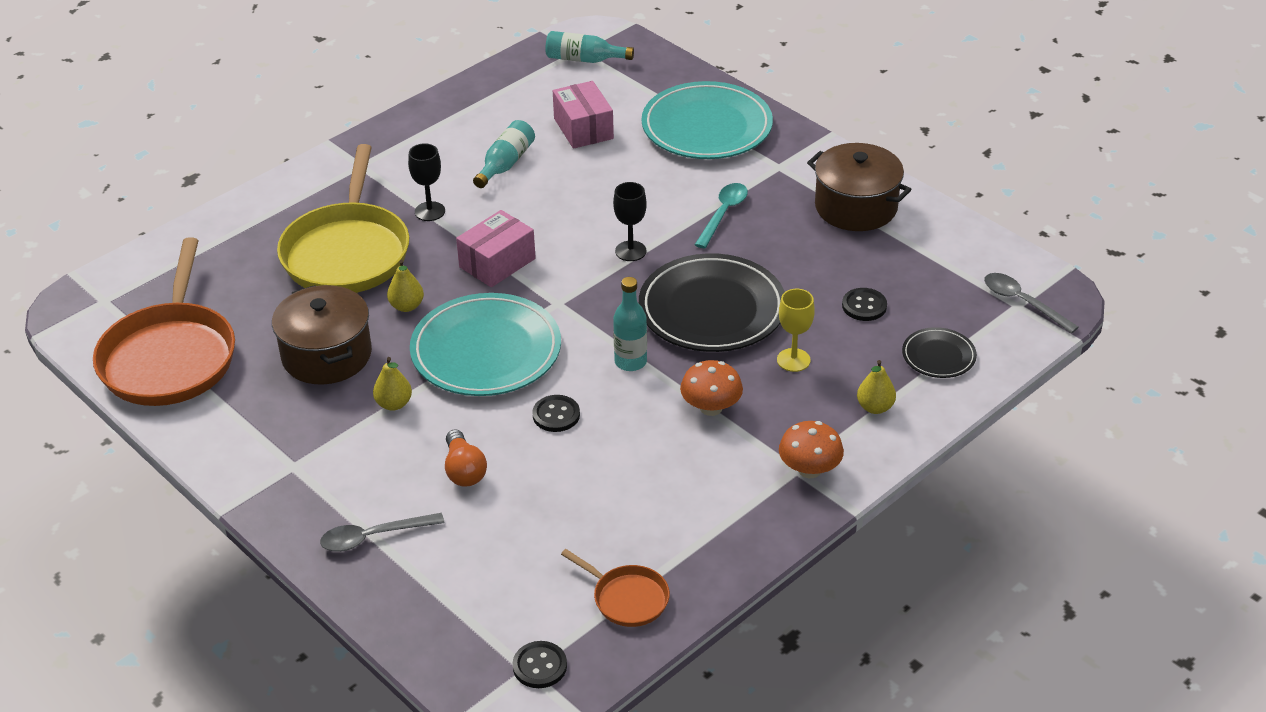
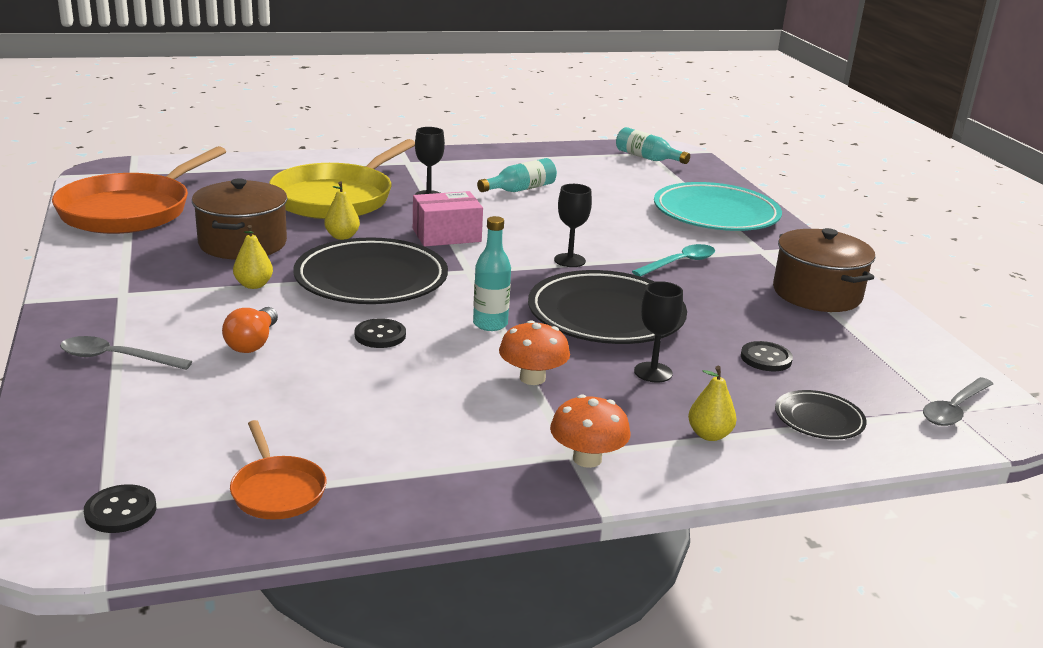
camera: 25 degrees right, 15 degrees down
(486, 351) = (371, 279): turquoise plate -> black plate
(583, 128) = (606, 189): pink box -> none
(793, 360) = (653, 372): yellow goblet -> black goblet
(1022, 302) = (954, 409): grey spoon -> grey spoon turned 120 degrees counterclockwise

